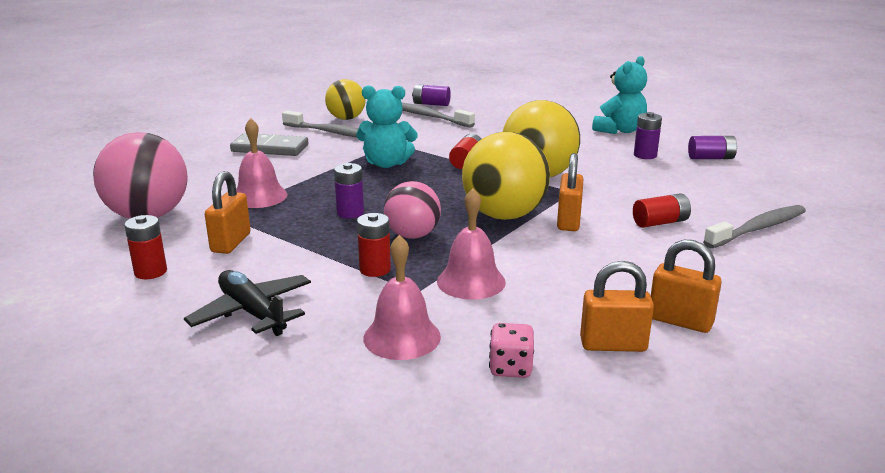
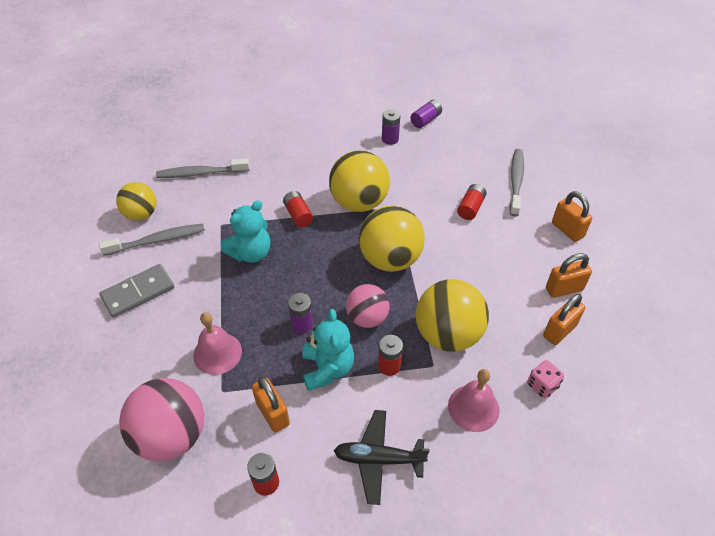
camera: 45 degrees left, 25 degrees up
(431, 104) = (180, 154): purple battery -> none
(471, 281) = (448, 334): pink bell -> yellow ball
(568, 221) = (428, 240): orange padlock -> orange padlock (567, 230)
(619, 130) = (345, 117): turquoise teddy bear -> turquoise teddy bear (327, 369)

